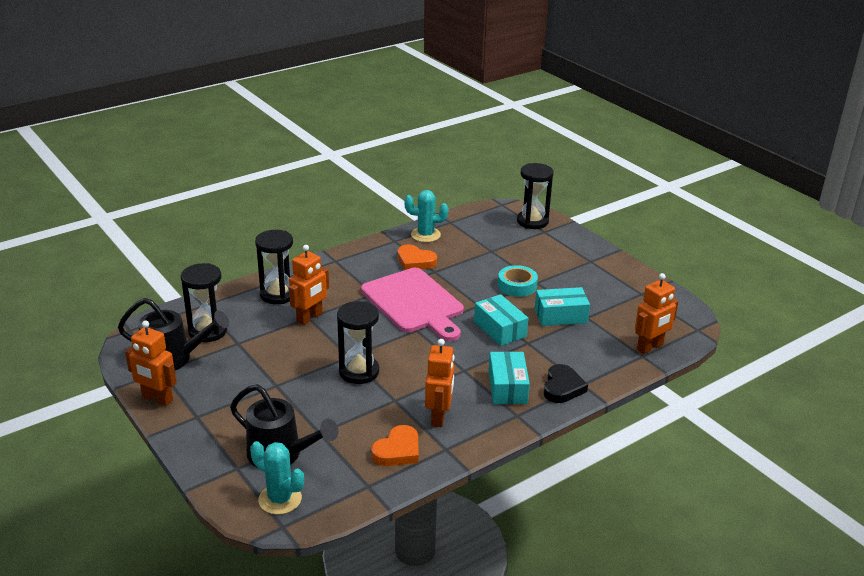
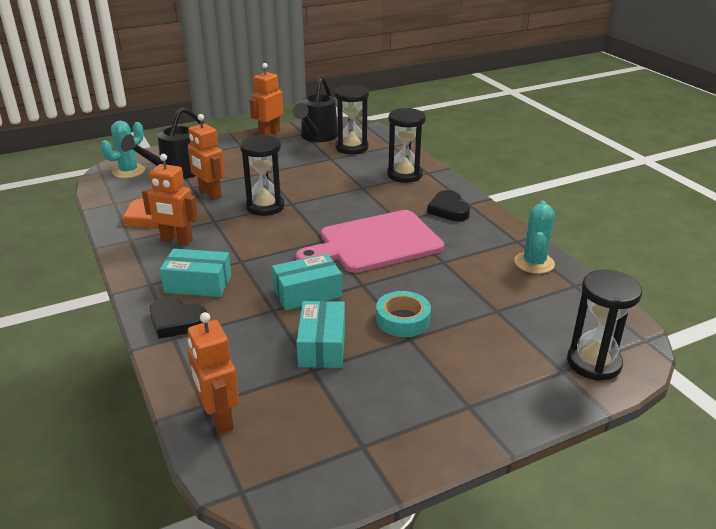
camera: 100 degrees right, 0 degrees up
(310, 317) = (361, 188): orange robot -> orange robot (210, 194)
(348, 270) = (448, 210): none -> black heart
(415, 261) = (467, 250): orange heart -> none

